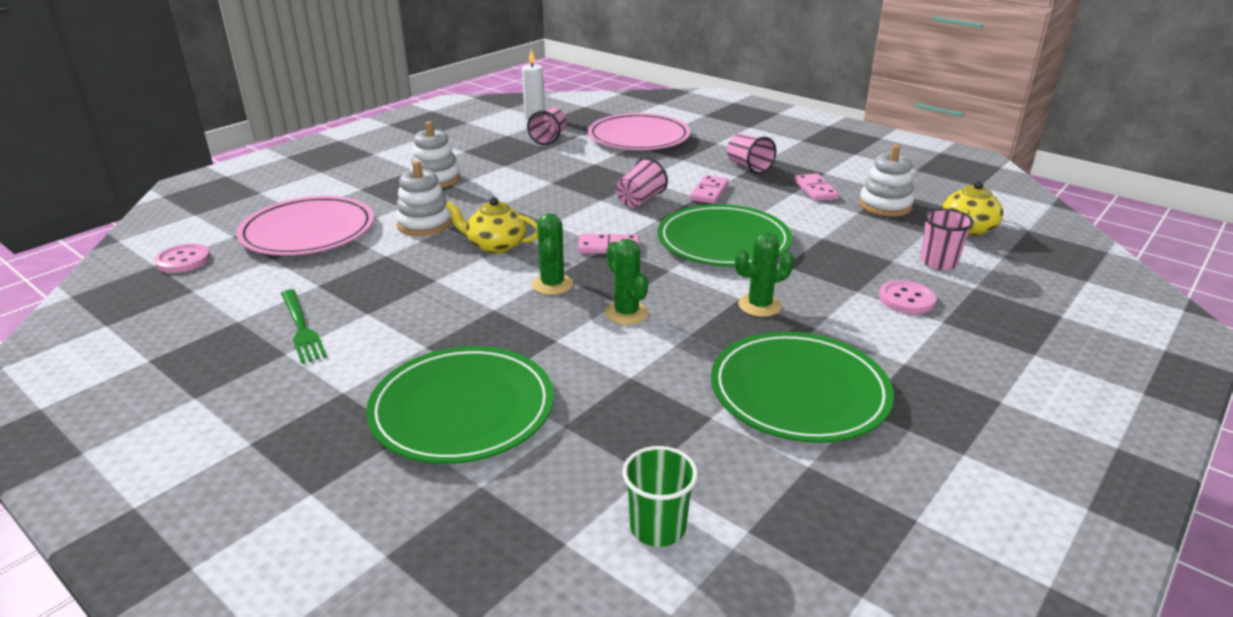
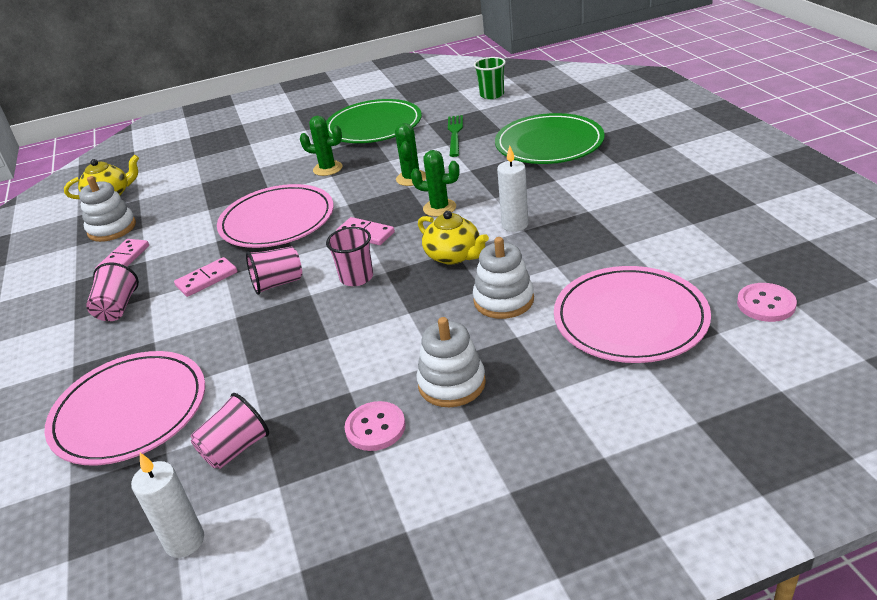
camera: 145 degrees left, 5 degrees up
(301, 328) = (641, 208): green fork -> green fork (455, 134)
(449, 283) = (515, 225): none -> white candle
(552, 285) = (439, 208): green cactus -> green cactus turned 75 degrees clockwise
(723, 241) = (277, 221): green plate -> pink plate
(906, 299) = (243, 158): pink button -> pink button (375, 428)
(938, 262) = (180, 176): pink cup -> pink cup (356, 277)

